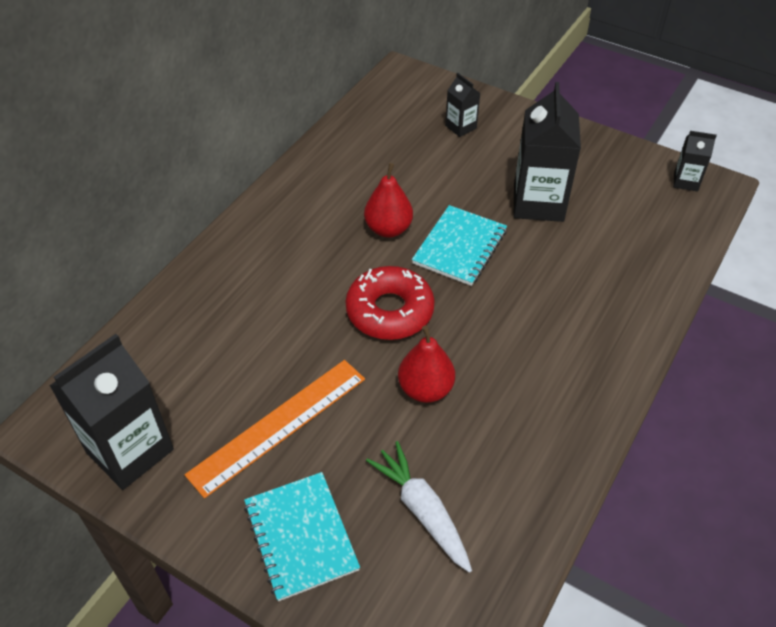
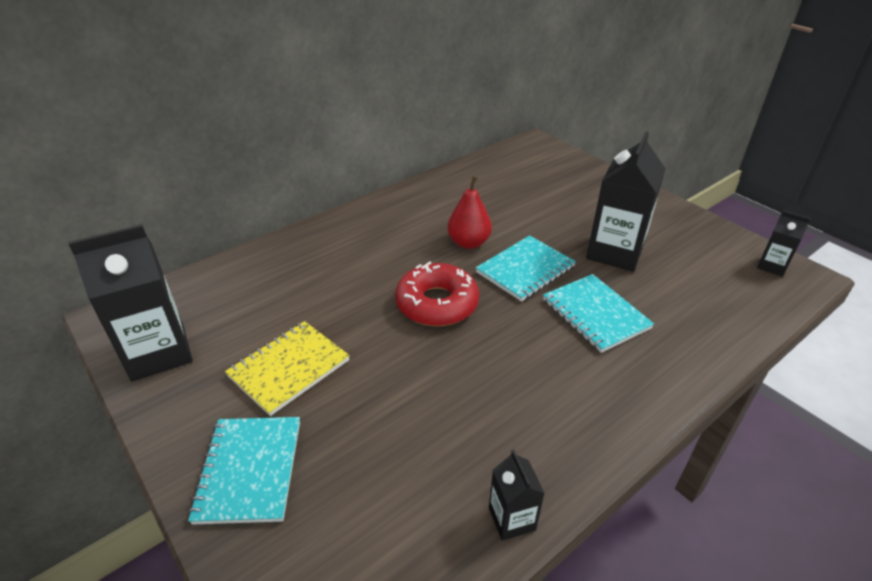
camera: 20 degrees right, 10 degrees down
(278, 426) = (289, 368): orange ruler -> yellow notebook
(422, 511) = (375, 484): white carrot -> none
(425, 389) = (436, 375): red pear -> none
(461, 127) = (568, 185): black carton -> black carton (512, 519)
(545, 280) = (595, 314): none -> turquoise notebook

